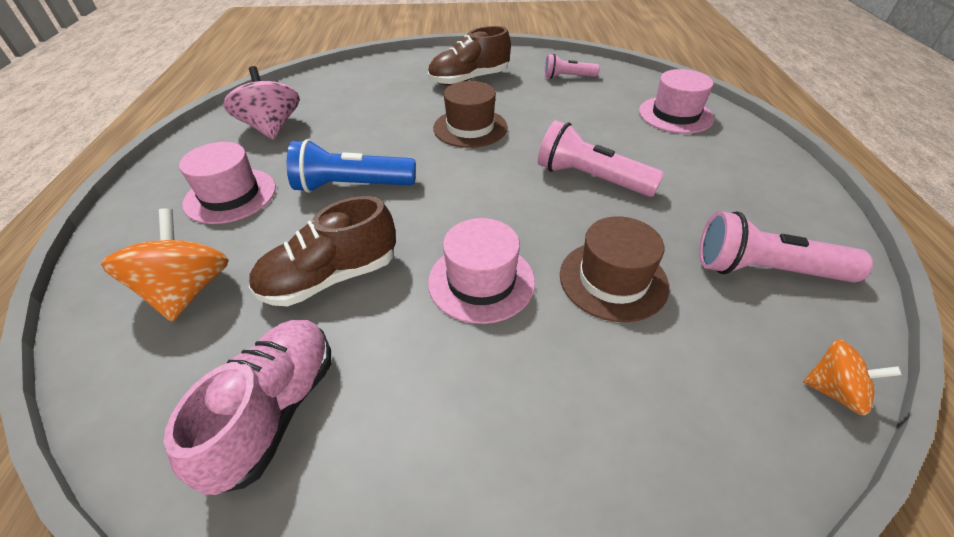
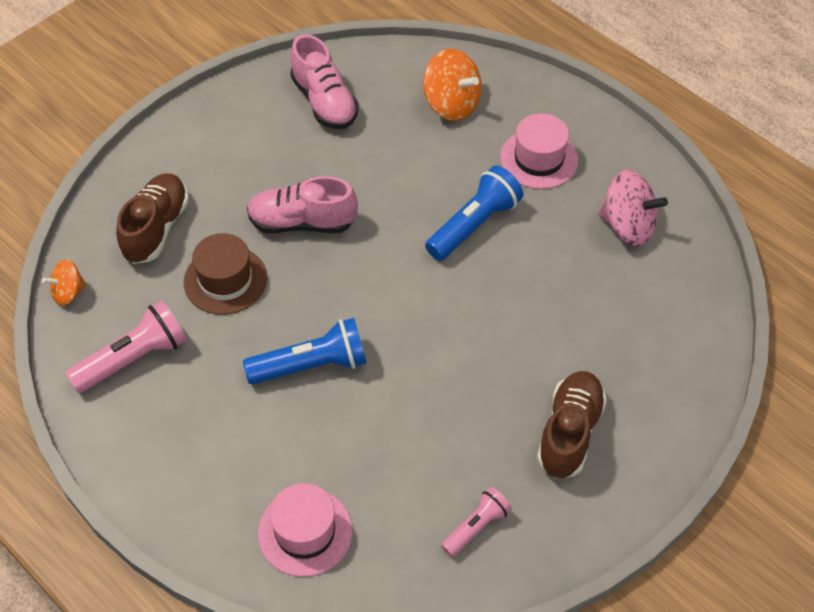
camera: 135 degrees right, 10 degrees up
(330, 278) = (389, 163): brown shoe -> brown shoe (156, 228)
(470, 128) = (473, 354): brown hat -> none
(481, 281) = (302, 222): pink hat -> pink shoe
(590, 178) = (312, 365): pink flashlight -> blue flashlight

